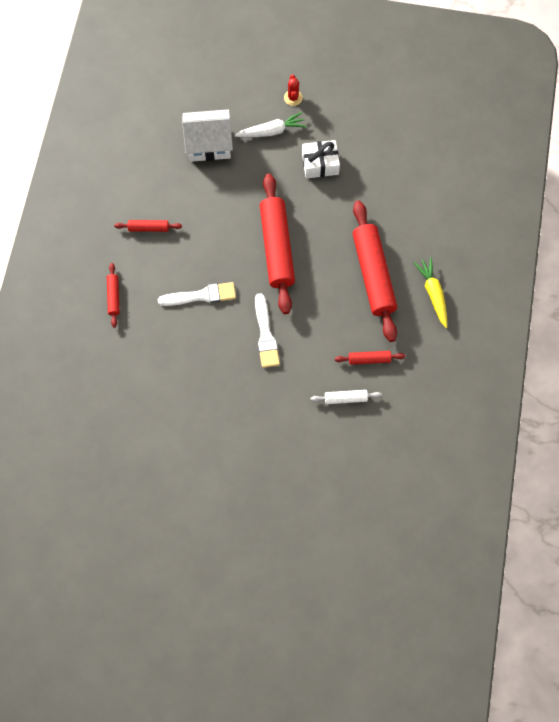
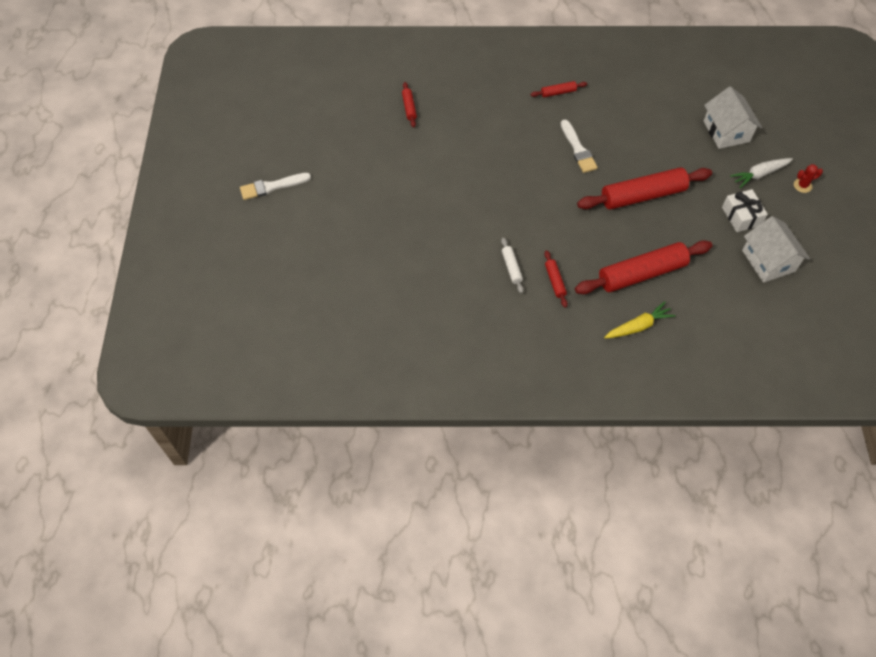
camera: 80 degrees right, 10 degrees down
(148, 228) = (628, 104): red rolling pin -> red rolling pin (409, 108)
(265, 335) = (555, 199): white brush -> white brush (272, 186)
(271, 131) = (759, 174): white carrot -> white carrot turned 90 degrees clockwise
(377, 157) = (768, 261): none -> white house

